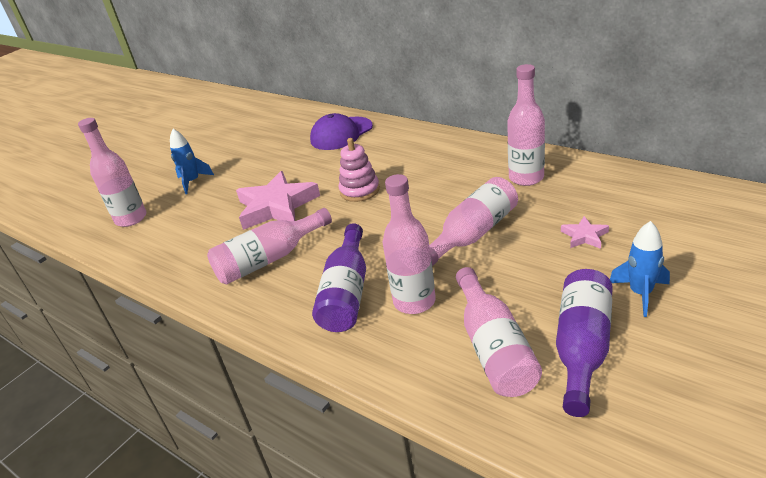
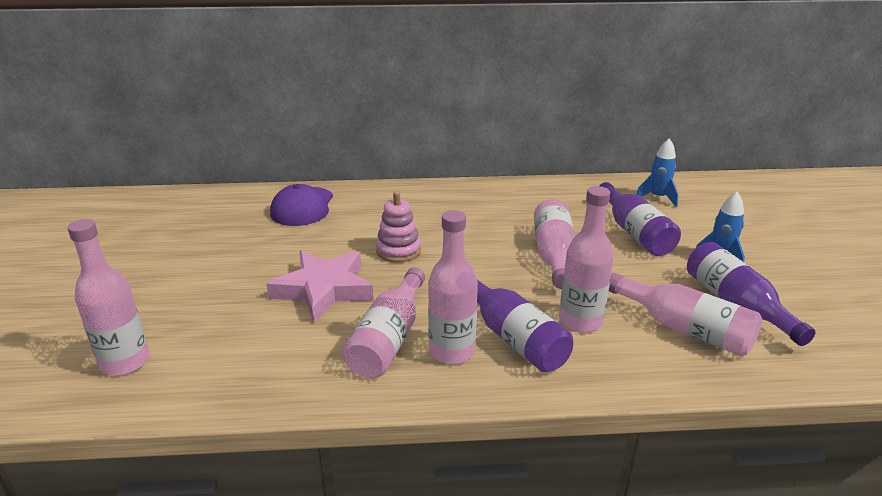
camera: 45 degrees left, 5 degrees down
(193, 182) = (166, 297): blue rocket -> blue rocket (657, 198)
(526, 178) = (535, 203): pink bottle -> pink bottle (452, 351)
(584, 236) = (635, 232): pink star -> purple bottle

